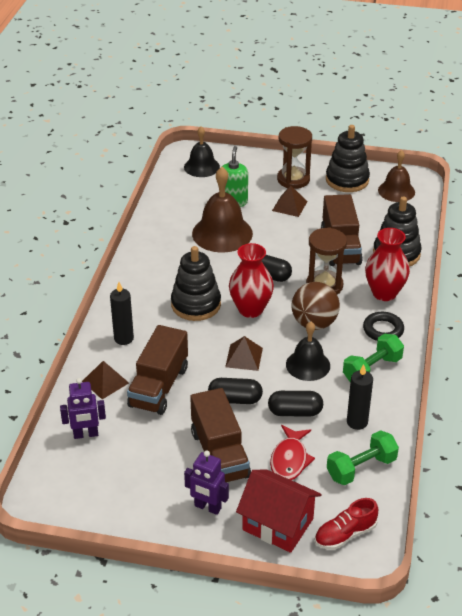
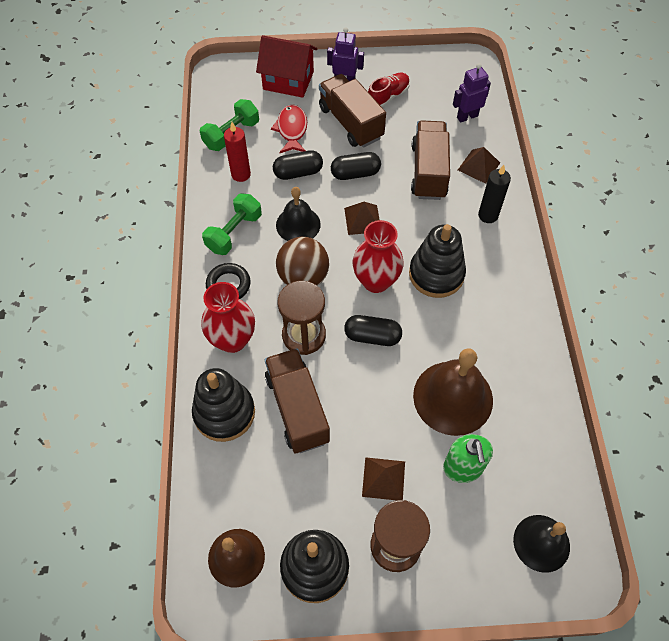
camera: 165 degrees right, 20 degrees up
(345, 534) = (236, 83): red shoe -> red shoe (388, 96)
(357, 422) = (241, 174): black candle -> red candle

